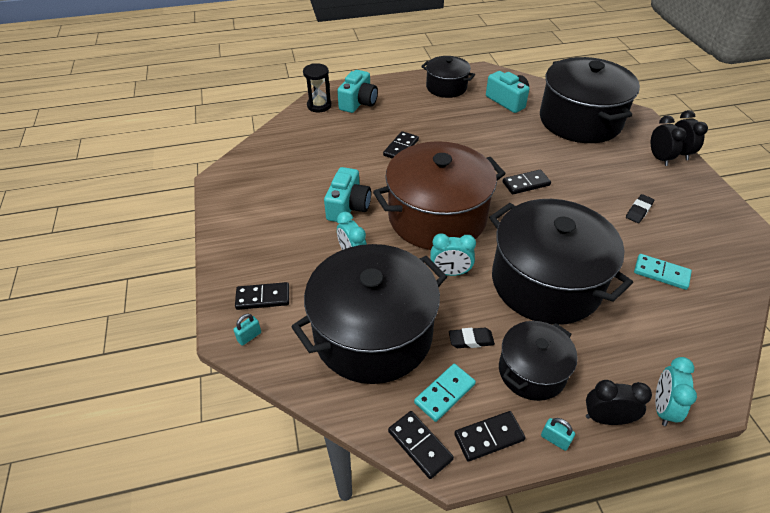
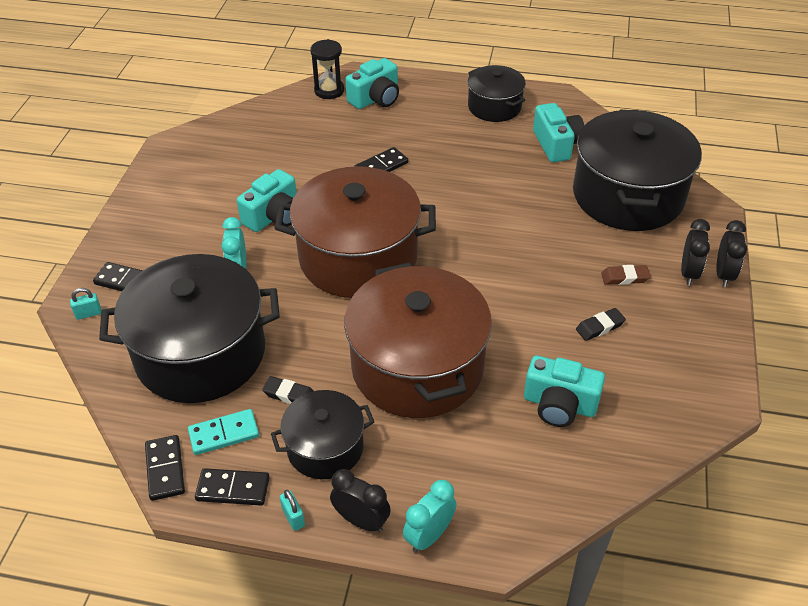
camera: 25 degrees right, 0 degrees up
(450, 272) = (324, 320): turquoise clock -> none
(526, 183) = (490, 252): black domino -> none
(546, 282) = (417, 367): black pot -> brown pot
(625, 173) = (625, 278): none -> brown eraser
(661, 273) = (559, 404): turquoise domino -> turquoise camera

